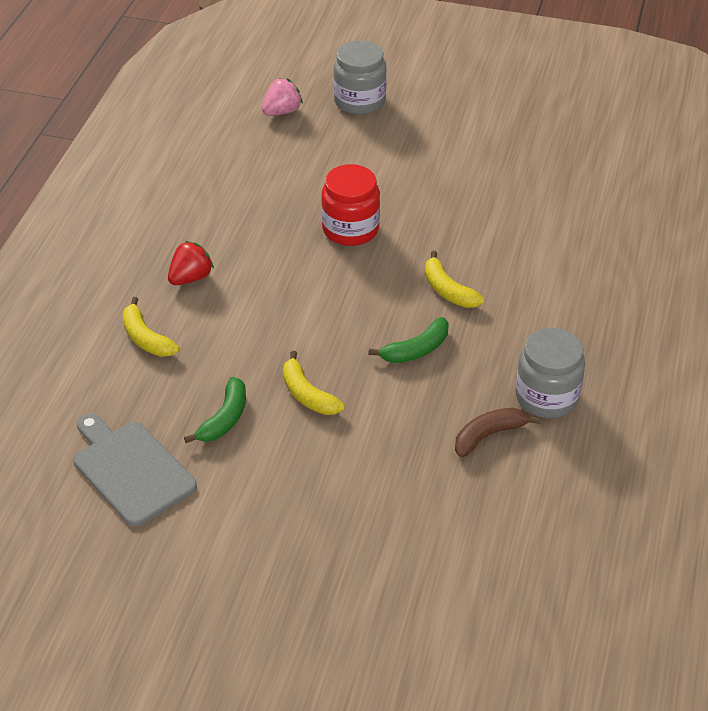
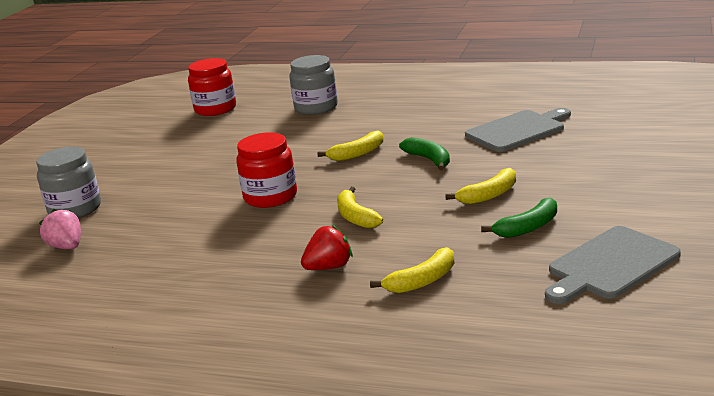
camera: 85 degrees left, 20 degrees down
(190, 278) = (329, 267): red strawberry -> red strawberry turned 105 degrees clockwise
(224, 419) = (528, 227): green banana -> green banana turned 120 degrees clockwise
(286, 292) = (355, 217): none -> yellow banana
(488, 435) = (518, 130): brown banana -> grey cutting board
(547, 397) = (474, 116): grey jar -> grey jar (316, 107)
(621, 161) = (215, 109): none -> red jar

